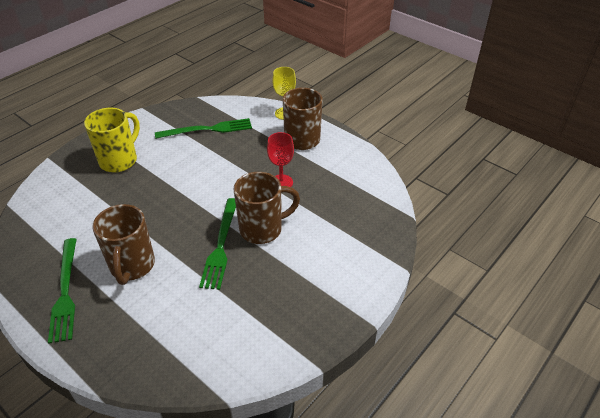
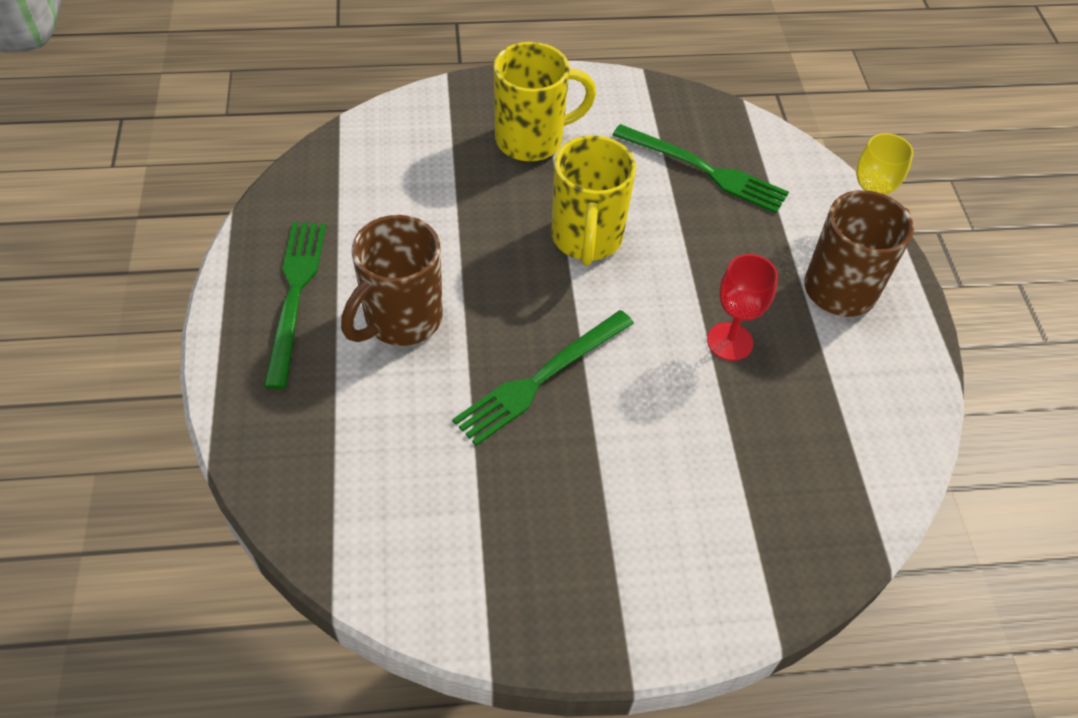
camera: 40 degrees right, 10 degrees up
(65, 292) = (295, 295): green fork -> green fork turned 150 degrees clockwise
(185, 183) = (586, 239): none -> yellow mug
(263, 229) = (625, 399): brown mug -> none

